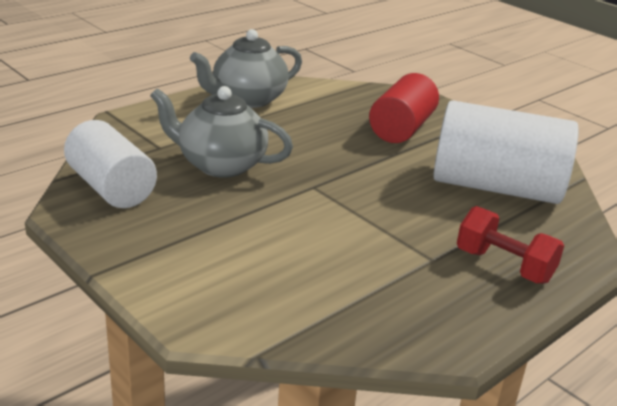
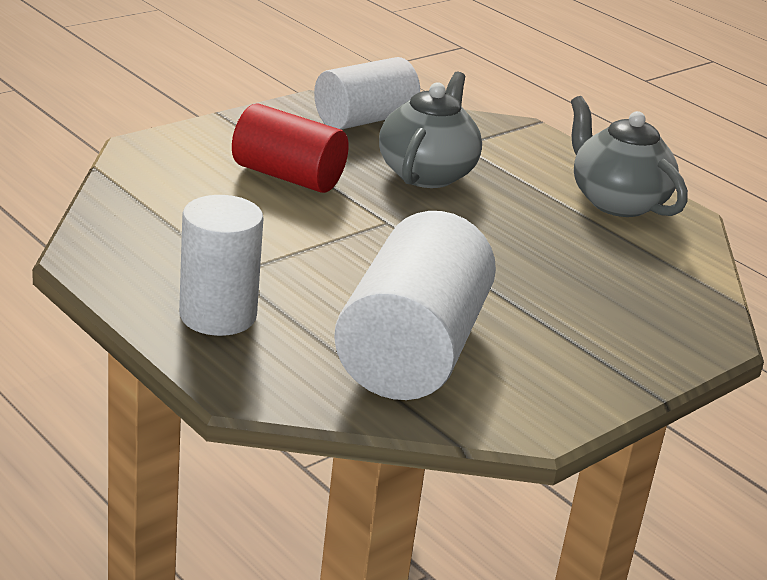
camera: 90 degrees right, 0 degrees up
(401, 129) = (573, 305): red cylinder -> red cylinder (288, 176)
(504, 266) = (218, 315): red dumbbell -> white cylinder

